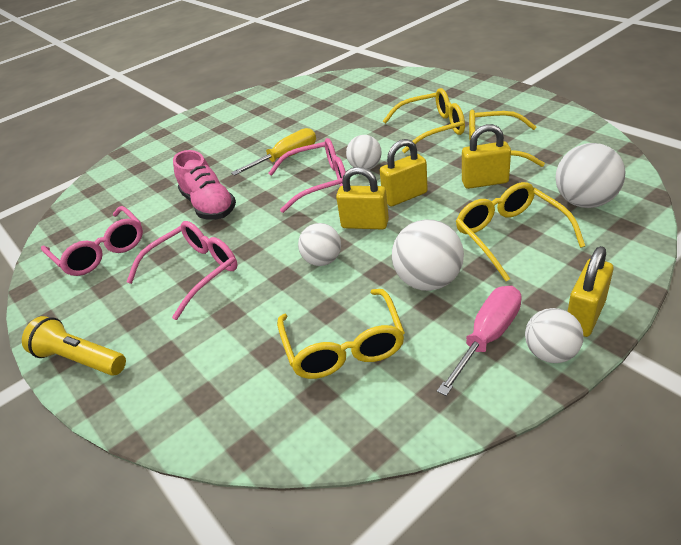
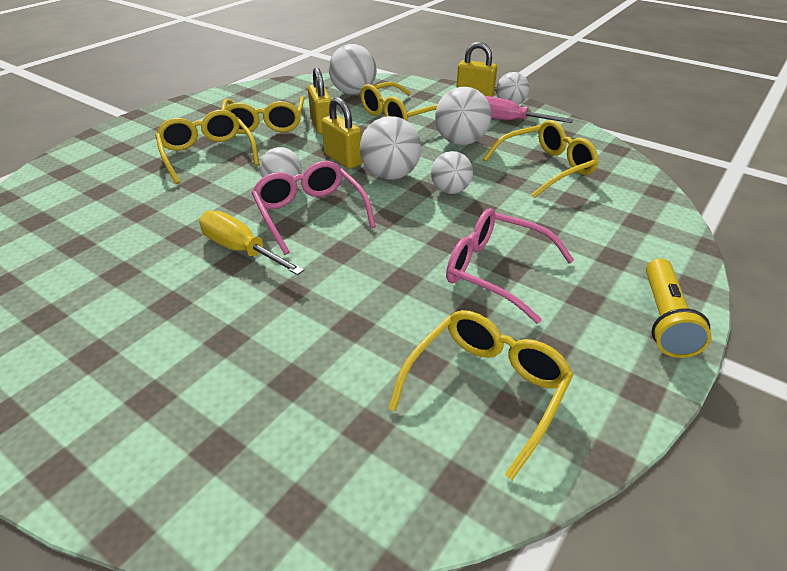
camera: 110 degrees left, 0 degrees up
(101, 251) = (486, 389): pink glasses -> yellow glasses
(209, 205) = (359, 297): pink shoe -> none
(365, 224) = (390, 175): yellow padlock -> white ball

